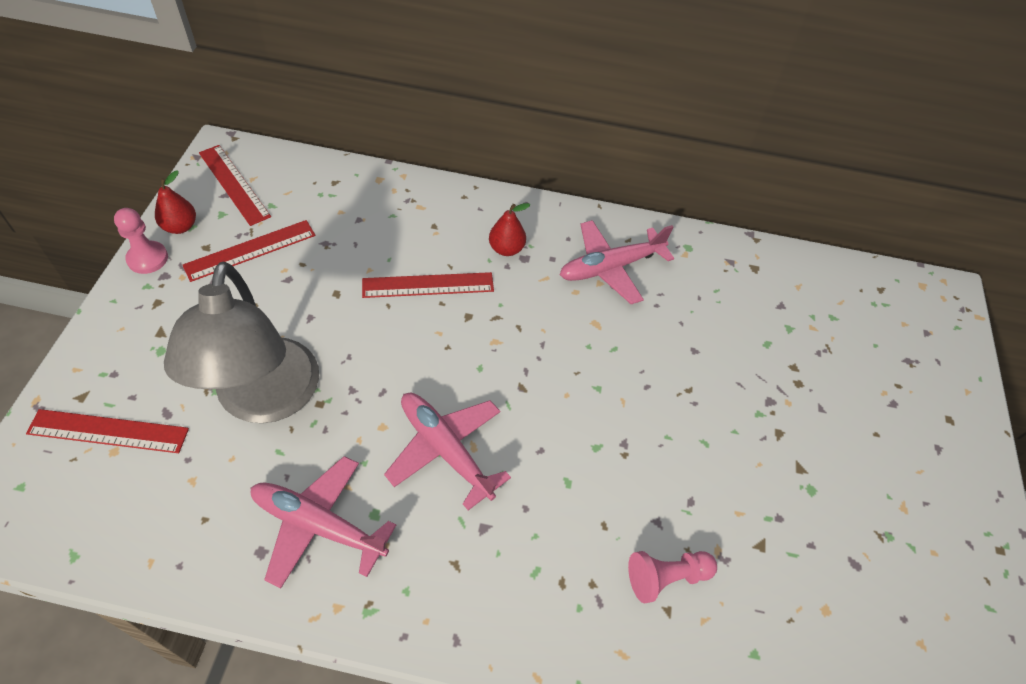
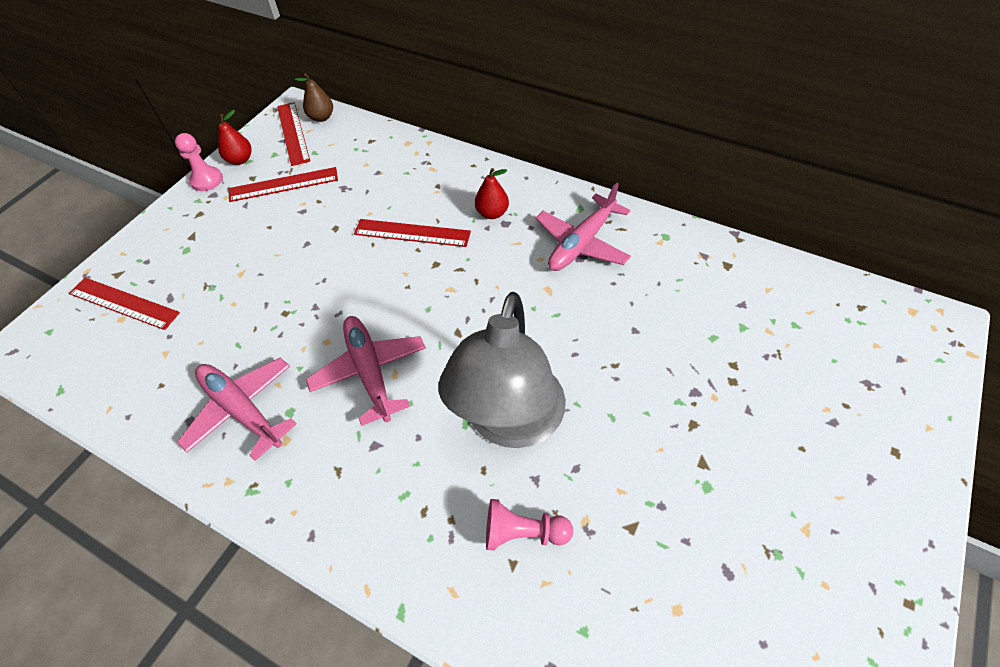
camera: 25 degrees right, 0 degrees up
(262, 160) = (321, 117): none -> brown pear
(265, 400) = (244, 302): grey lamp -> grey lamp (510, 423)
(611, 267) = (582, 243): pink plane -> pink plane turned 45 degrees counterclockwise

